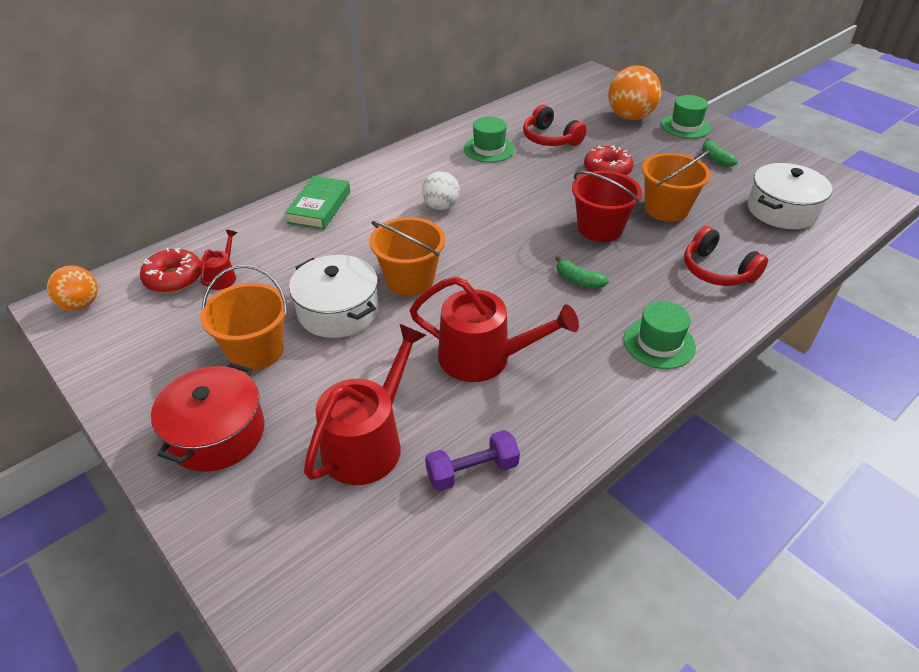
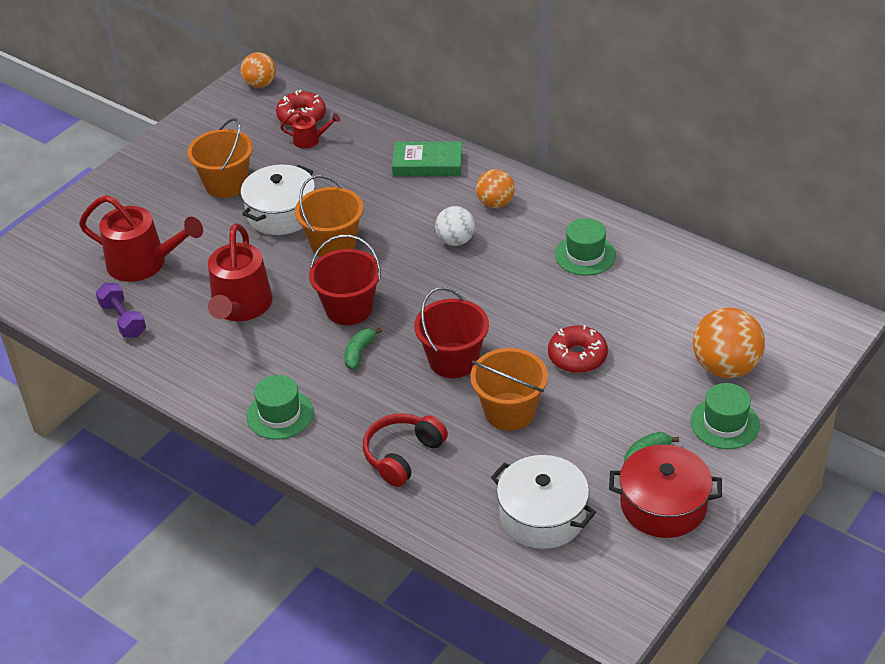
camera: 80 degrees right, 0 degrees up
(216, 433) = (143, 191): red pot -> red pot (663, 505)
(400, 180) = (495, 203): none -> orange ball
(513, 280) = (349, 308): none -> red bucket
(550, 139) = (632, 301): red headphones -> none

